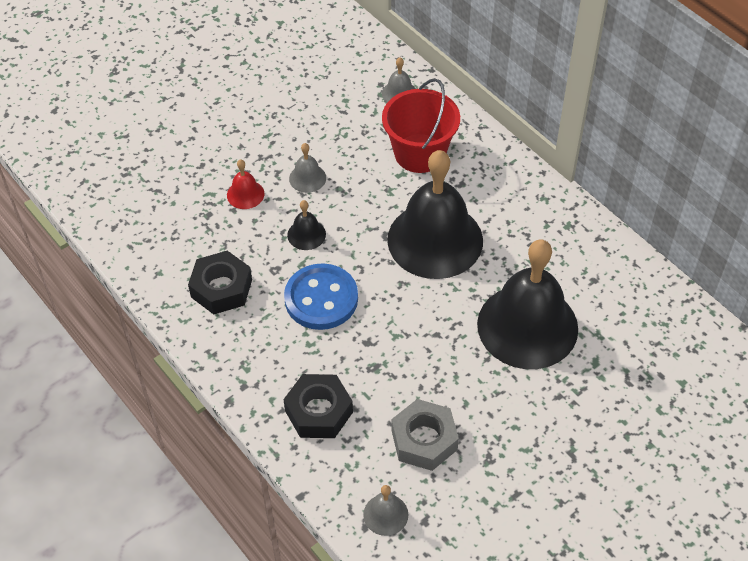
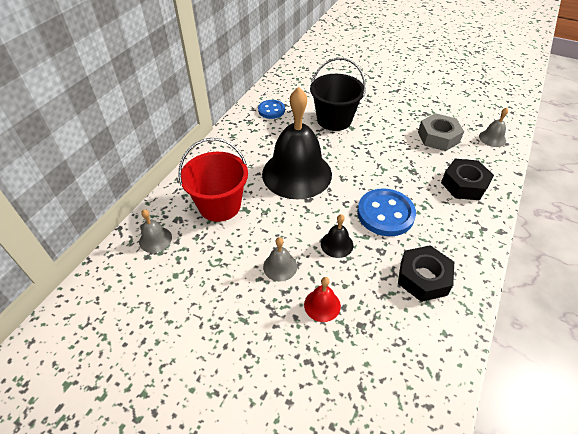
camera: 115 degrees left, 5 degrees down
(527, 326) = (334, 120): black bell -> black bucket
(585, 258) = (271, 110): none -> blue button

